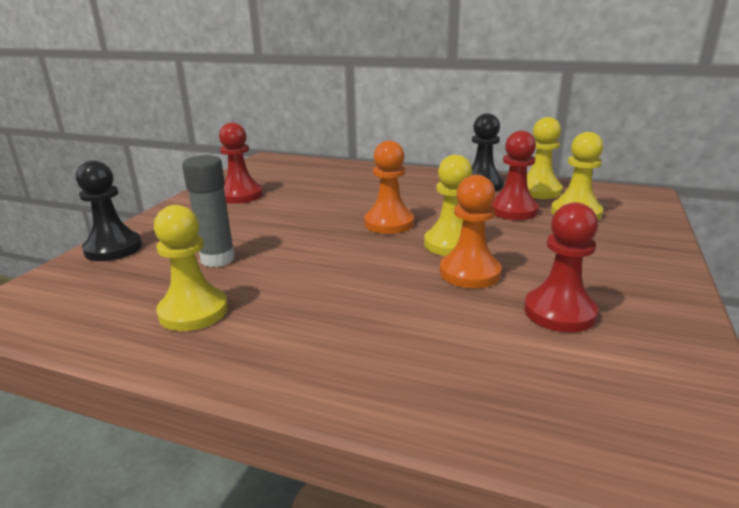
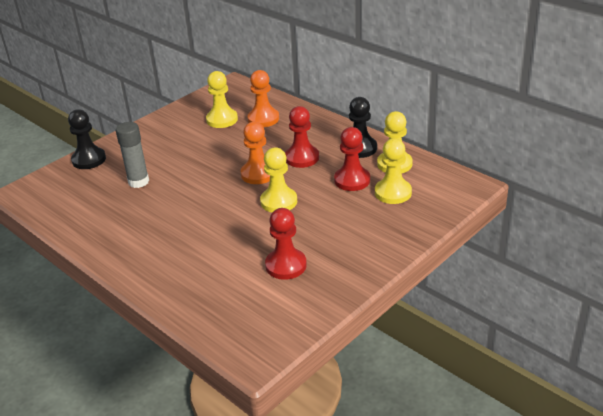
camera: 25 degrees right, 10 degrees up
(193, 311) = (106, 217): yellow pawn -> yellow pawn (222, 119)
(240, 195) = (186, 124): red pawn -> red pawn (302, 158)
(469, 273) = (266, 226): orange pawn -> orange pawn (263, 119)

